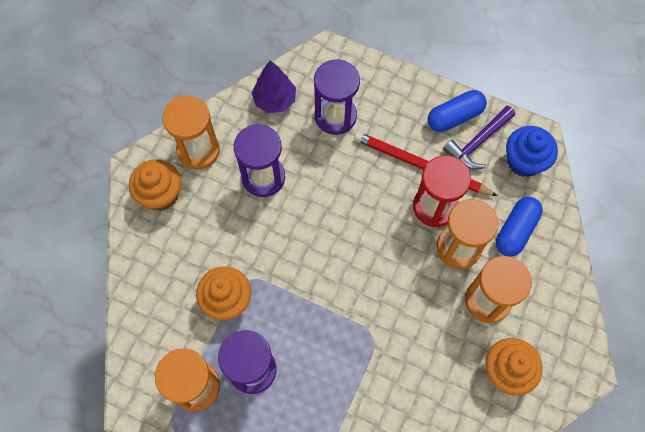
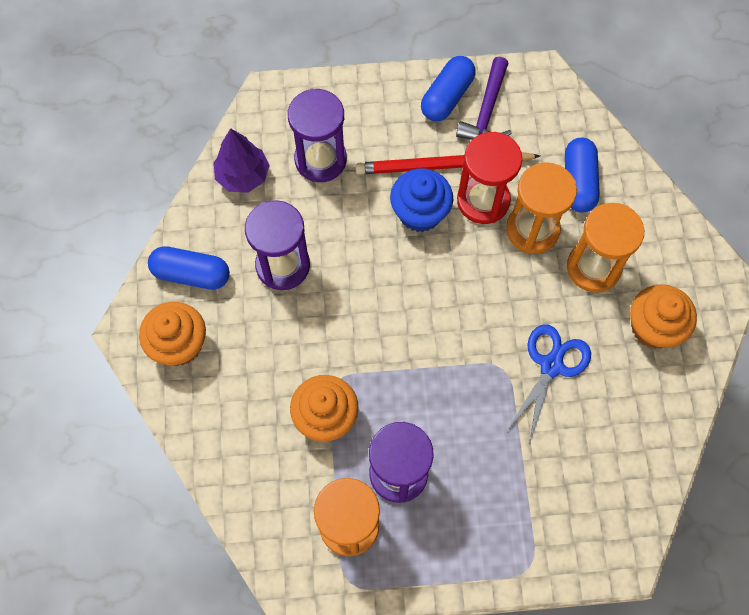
camera: 30 degrees left, 0 degrees up
(198, 150) = (191, 274): orange hourglass -> blue capsule
(410, 355) = (551, 365): none -> blue scissors
(524, 161) = (544, 107): blue cupcake -> blue cupcake (420, 213)

